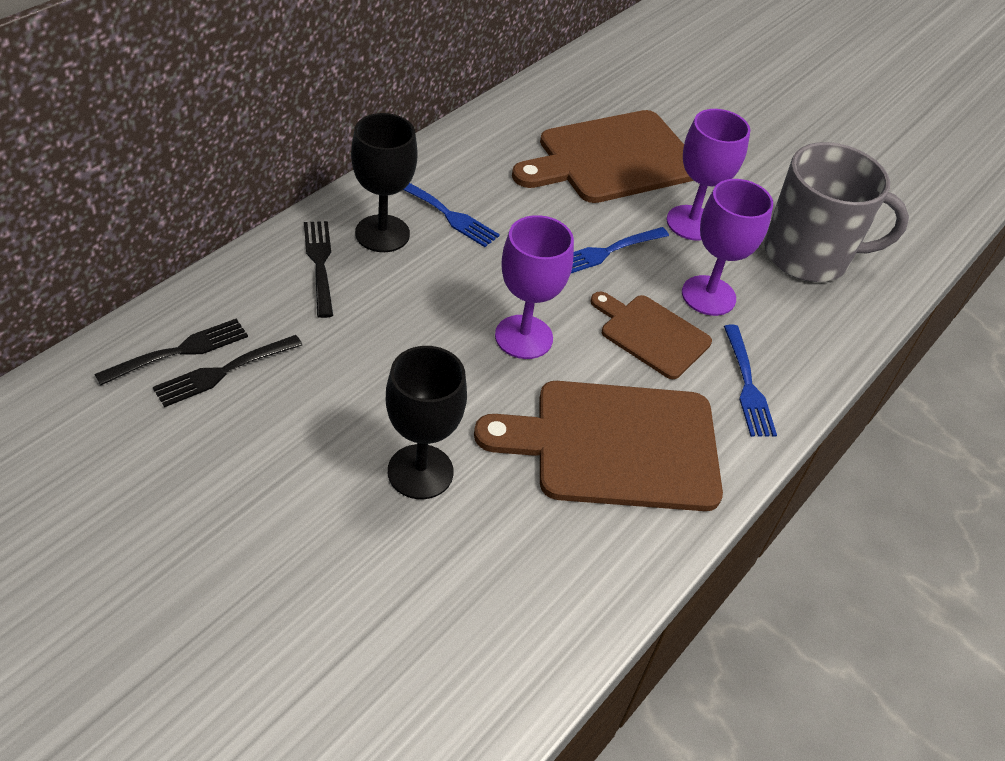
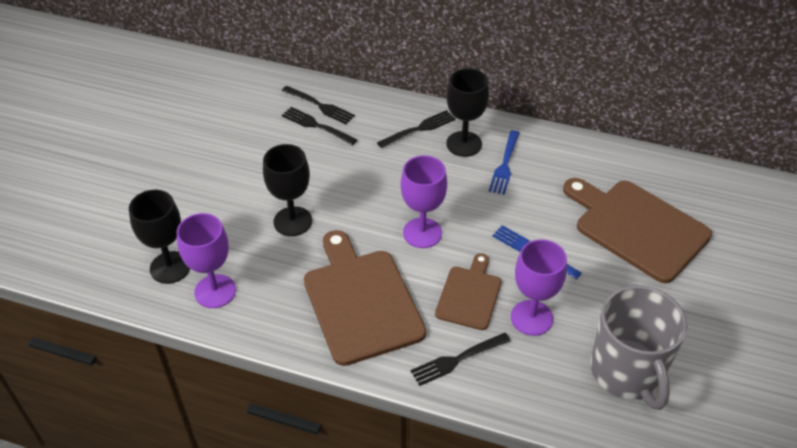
camera: 75 degrees right, 0 degrees up
(431, 675) = (170, 267): none -> black goblet
(691, 223) = (604, 290): purple goblet -> purple goblet (215, 291)
(747, 384) = (458, 359): blue fork -> black fork

